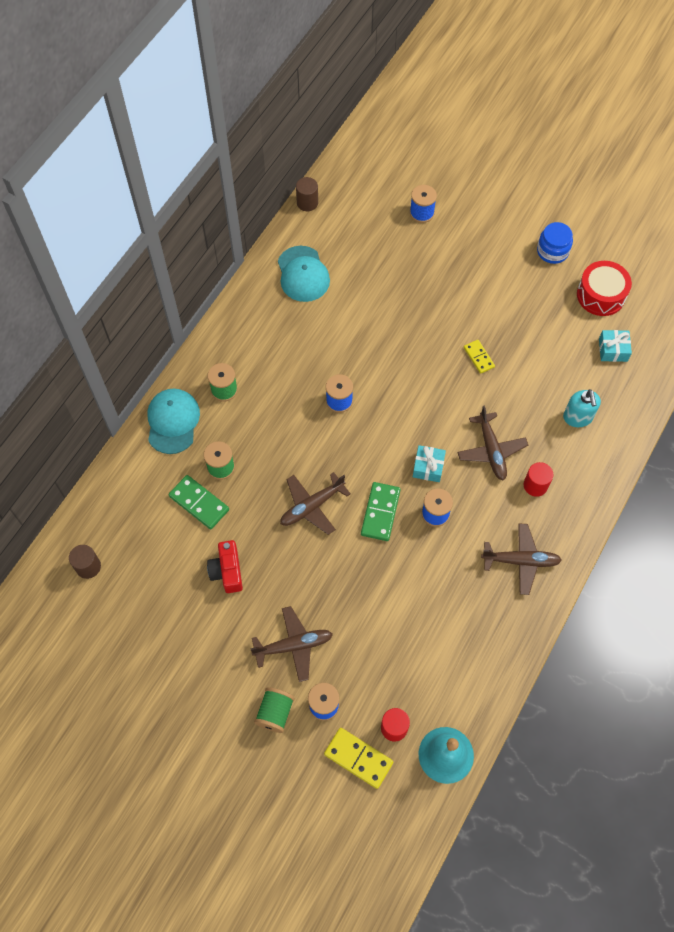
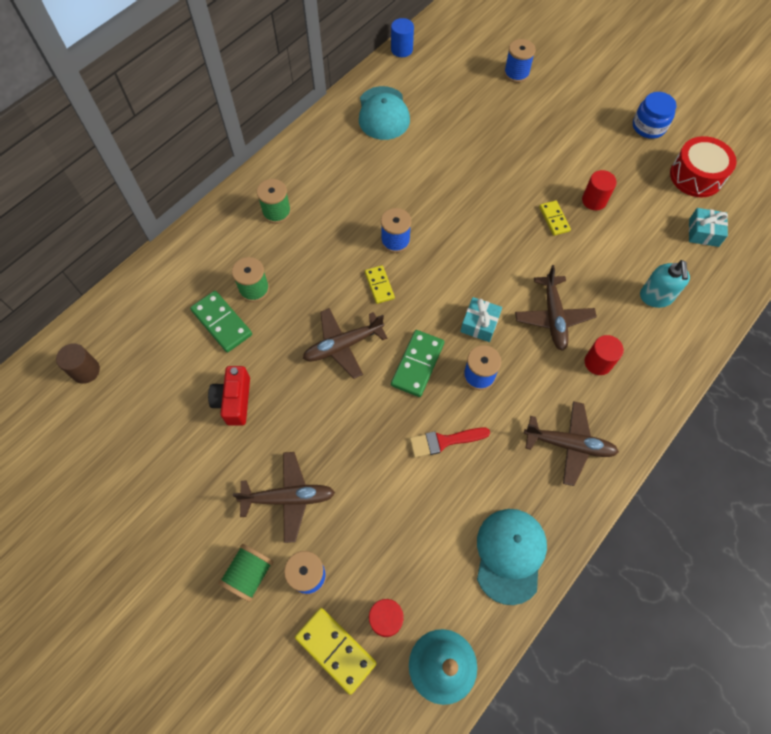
camera: 10 degrees right, 0 degrees up
(173, 421) = (215, 235): turquoise cap -> turquoise cap (510, 555)
(307, 203) = (401, 49): brown cylinder -> blue cylinder
(333, 445) = (379, 285): none -> yellow domino
(415, 575) = (444, 441): none -> red brush
(512, 333) = (594, 200): none -> red cylinder

